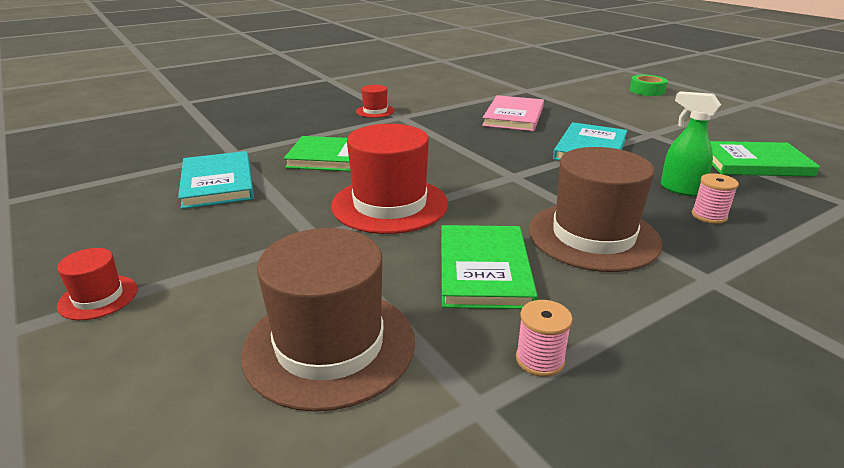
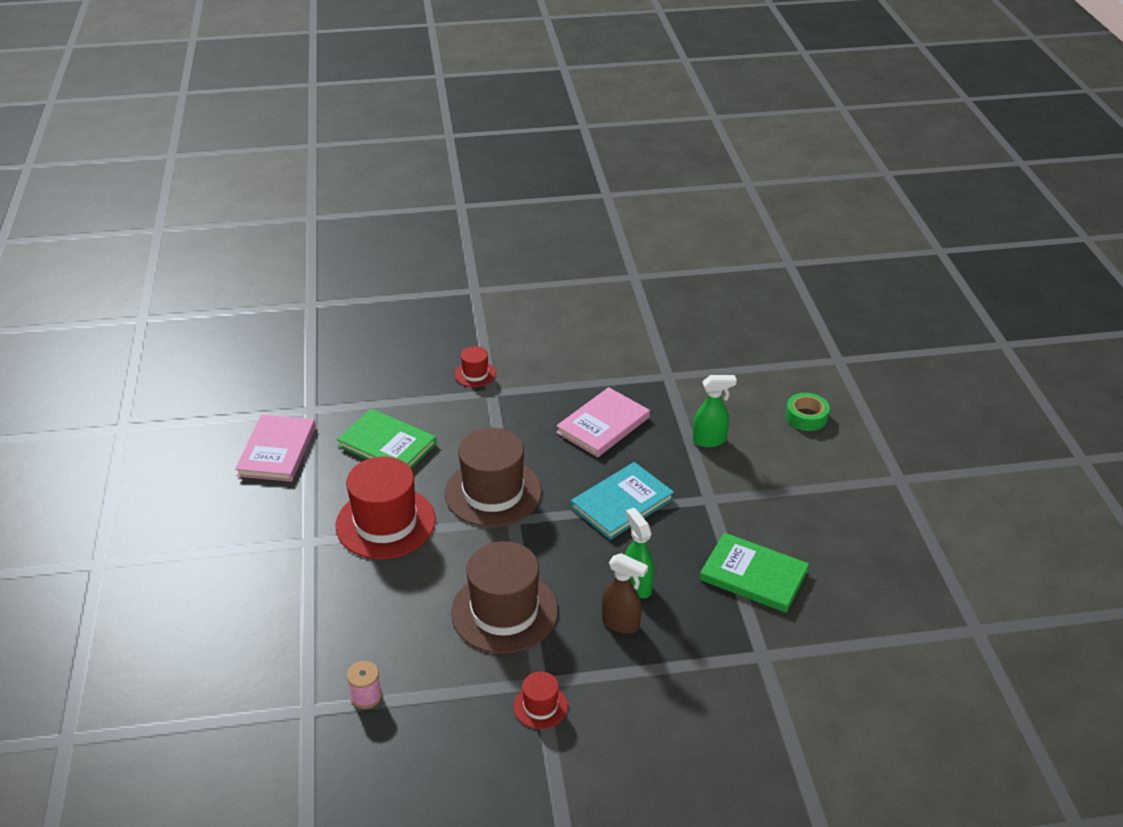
camera: 25 degrees right, 10 degrees up
(98, 297) = (153, 552): red hat -> red hat (540, 706)
(218, 183) = (277, 451): turquoise book -> pink book
(329, 345) = (259, 640): brown hat -> brown hat (493, 492)
(484, 270) = (396, 615): green book -> none
(603, 110) = (710, 440): none -> green spray bottle
(709, 216) = (621, 623): pink spool -> brown spray bottle

